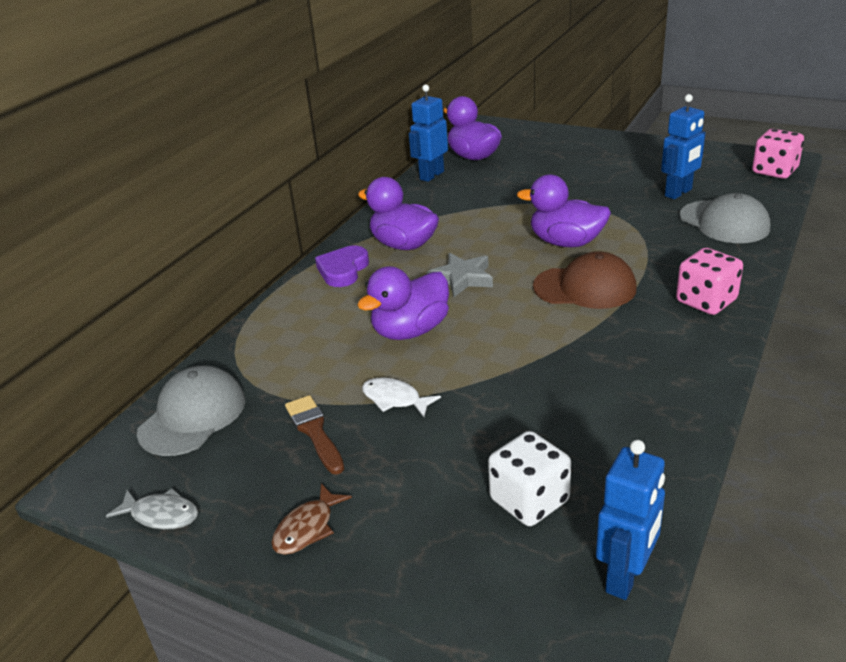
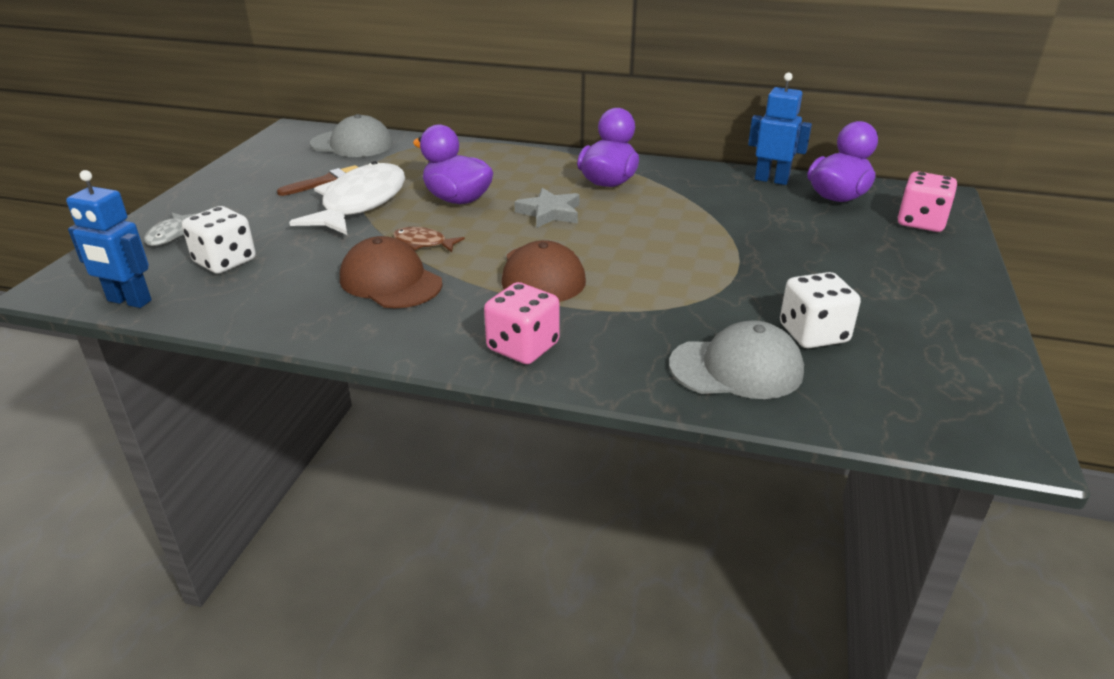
camera: 75 degrees right, 0 degrees up
(161, 515) = (255, 152): grey fish -> grey fish (169, 235)
(307, 528) = (227, 192): brown fish -> brown fish (423, 243)
(343, 270) = (555, 163): purple heart -> none
(395, 399) = (360, 203): white fish -> white fish, size x2.24
(566, 242) = (640, 260): purple duck -> none
(591, 371) = (390, 281): none -> brown cap
(678, 193) = (813, 334): blue robot -> white dice
(724, 222) = (736, 368): grey cap -> grey cap turned 135 degrees counterclockwise
(774, 171) = (953, 426): pink dice -> pink dice (921, 222)

